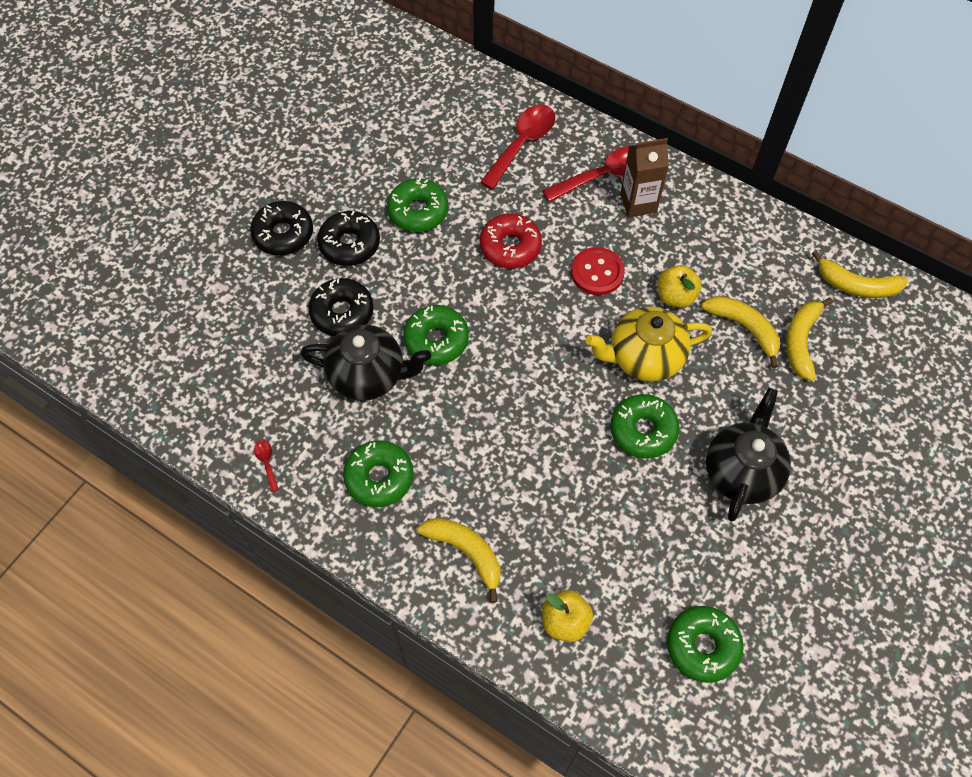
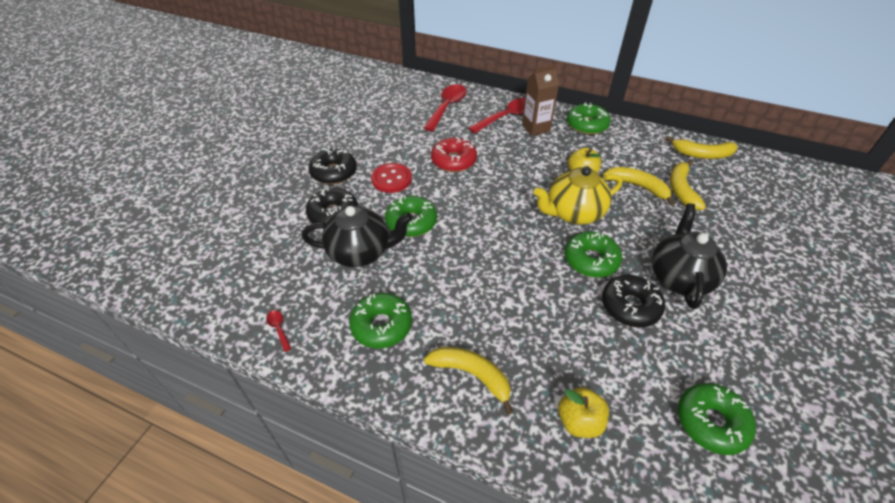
camera: 10 degrees left, 15 degrees down
(283, 234) = (282, 172): black donut -> black donut (630, 306)
(418, 211) = (382, 149): green donut -> green donut (587, 125)
(597, 272) = (520, 168): red button -> red button (391, 179)

